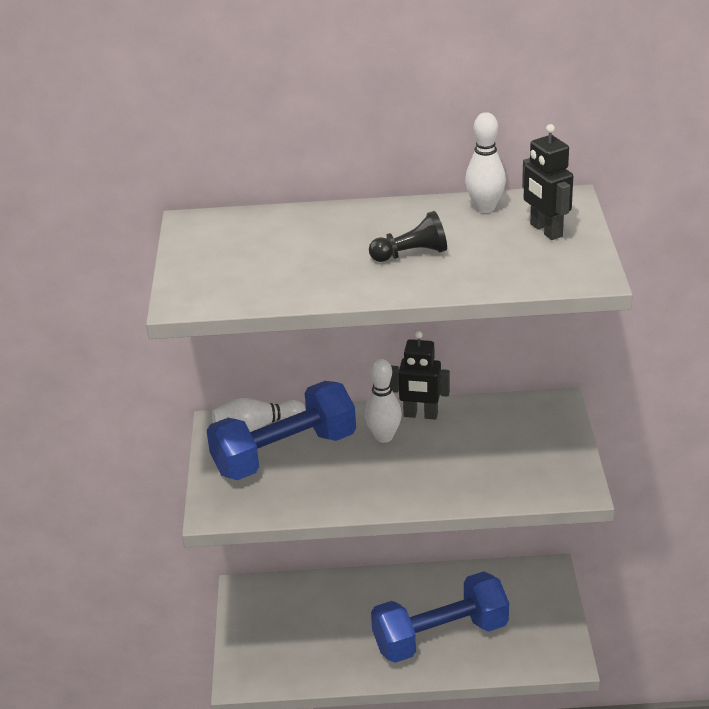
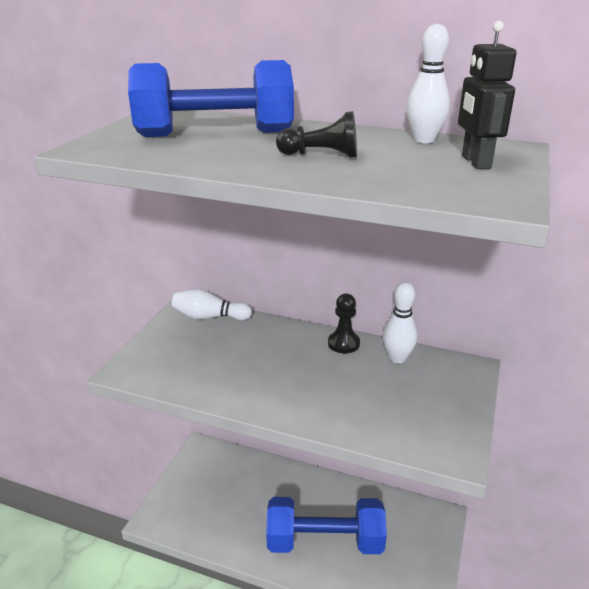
camera: 20 degrees right, 5 degrees down
(284, 453) = (214, 342): blue dumbbell -> blue dumbbell (215, 134)
(384, 436) = (302, 352): white bowling pin -> white bowling pin (397, 358)
(420, 415) = (343, 343): black robot -> black pawn

